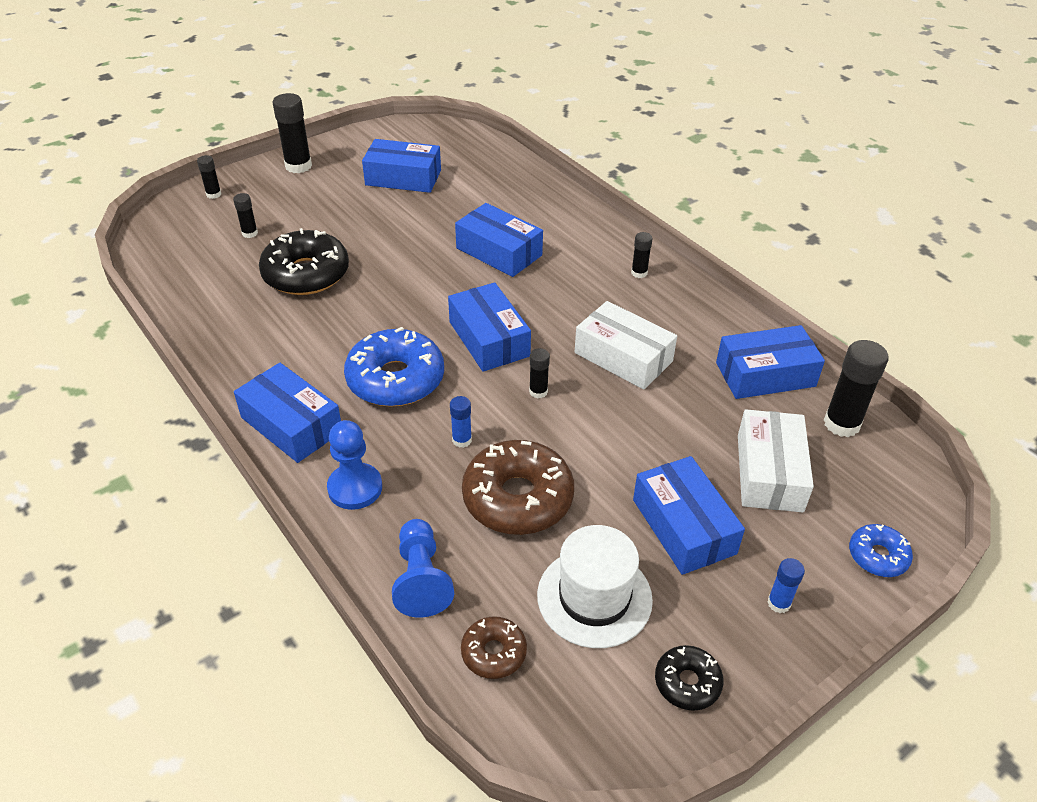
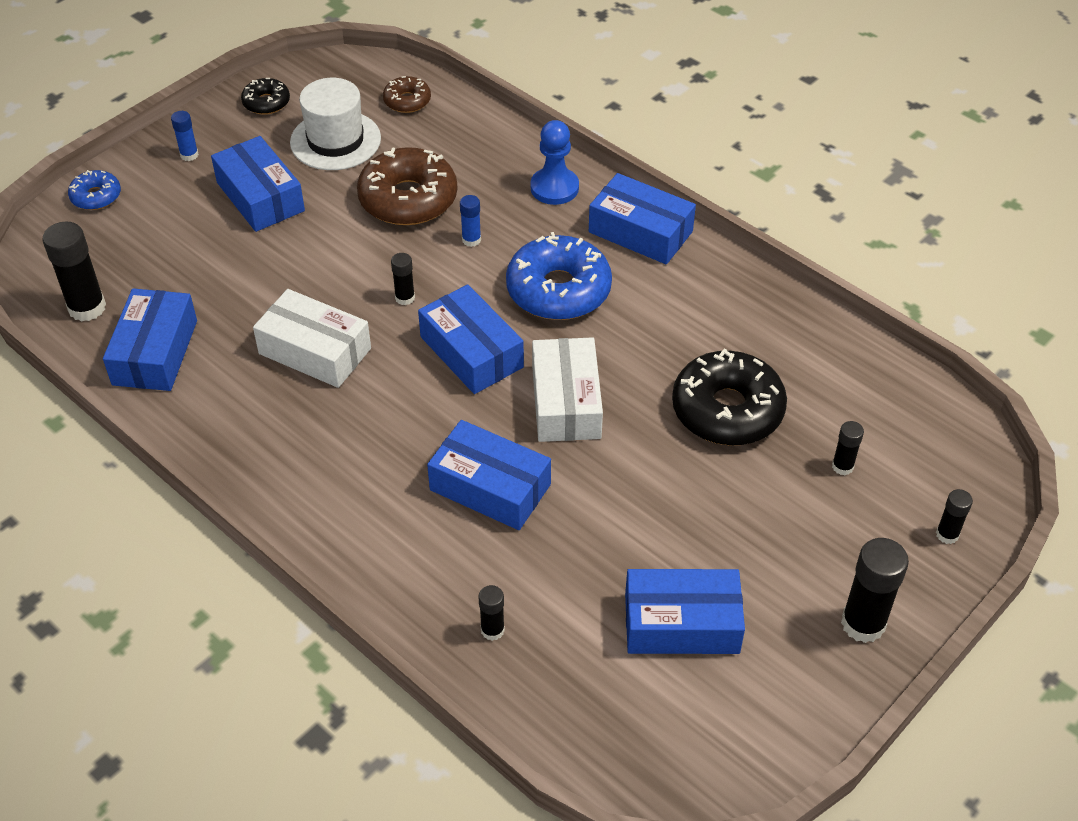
camera: 170 degrees right, 5 degrees up
(421, 579) = (474, 134): blue pawn -> none
(639, 273) = (294, 479): black glue stick -> black glue stick (492, 630)
(765, 374) = (155, 352): blue box -> blue box turned 60 degrees counterclockwise
(769, 472) = (174, 250): white box -> white box (566, 402)

